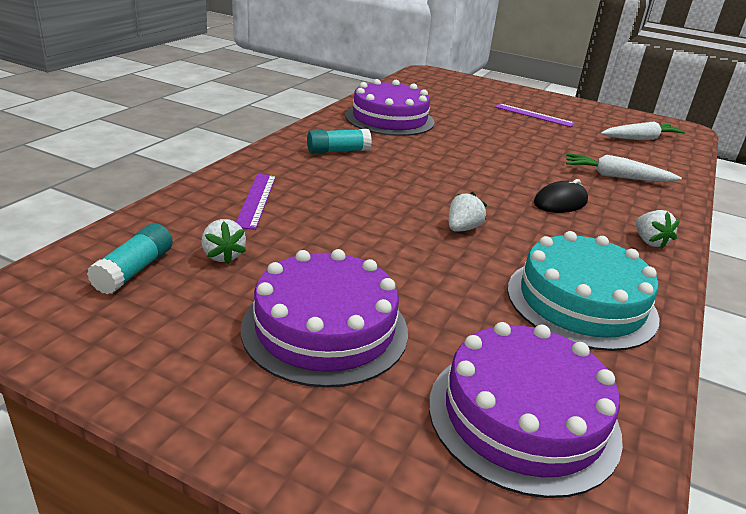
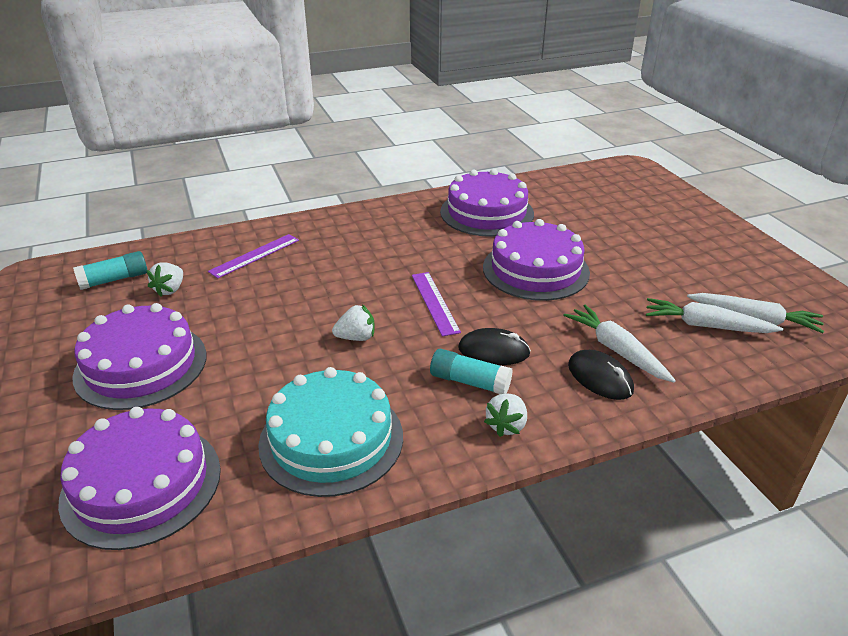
camera: 45 degrees right, 5 degrees up
(338, 151) = (383, 232): turquoise glue stick -> turquoise glue stick (469, 382)
(489, 146) = (535, 270): none -> purple cake
(534, 115) = (662, 250): purple ruler -> purple ruler (435, 302)
(628, 149) = (705, 326): none -> white carrot
(638, 195) = (600, 378): none -> black mouse

